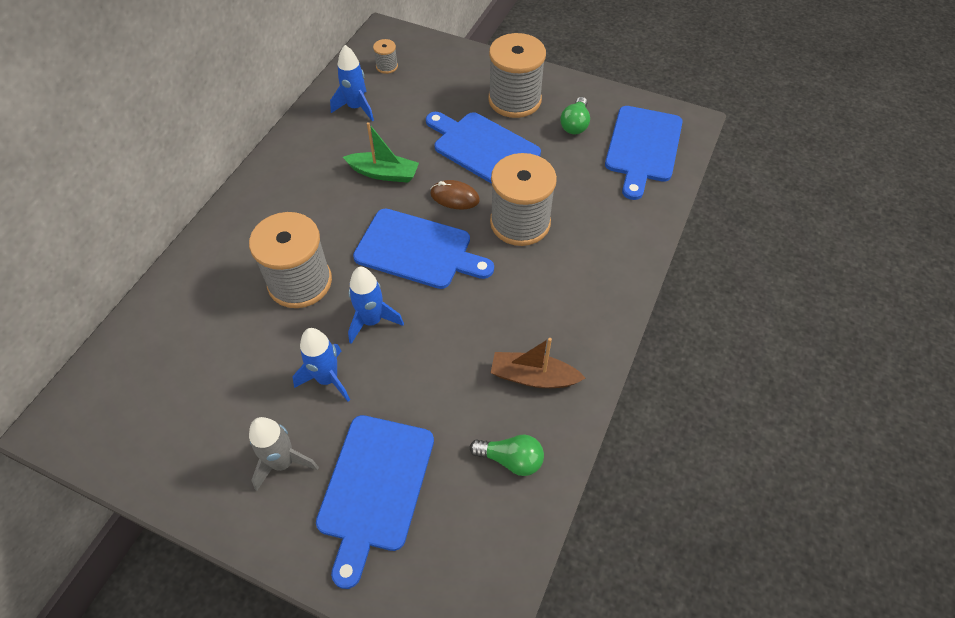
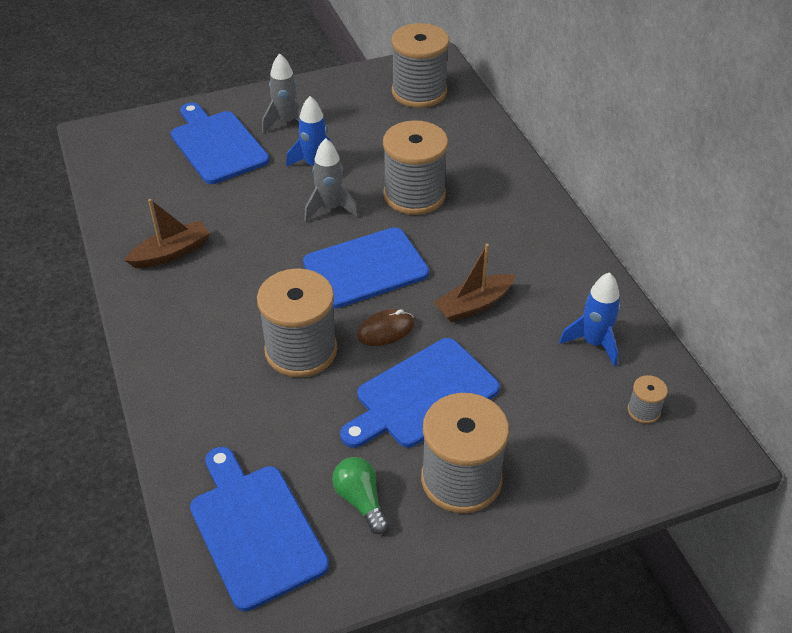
camera: 135 degrees right, 10 degrees down
(131, 394) = (419, 92): none -> grey spool
(372, 321) = (330, 208): blue rocket -> grey rocket
(384, 173) = (473, 305): green boat -> brown boat
(482, 148) = (422, 395): blue cutting board -> blue cutting board turned 150 degrees clockwise
(511, 459) = (143, 204): green light bulb -> none

